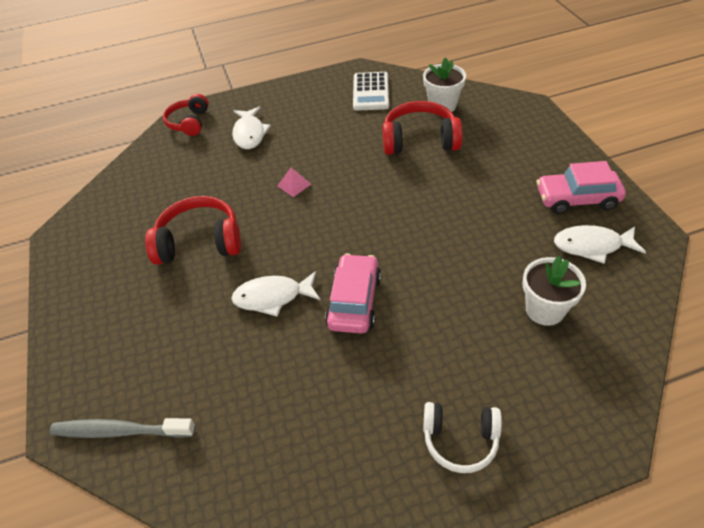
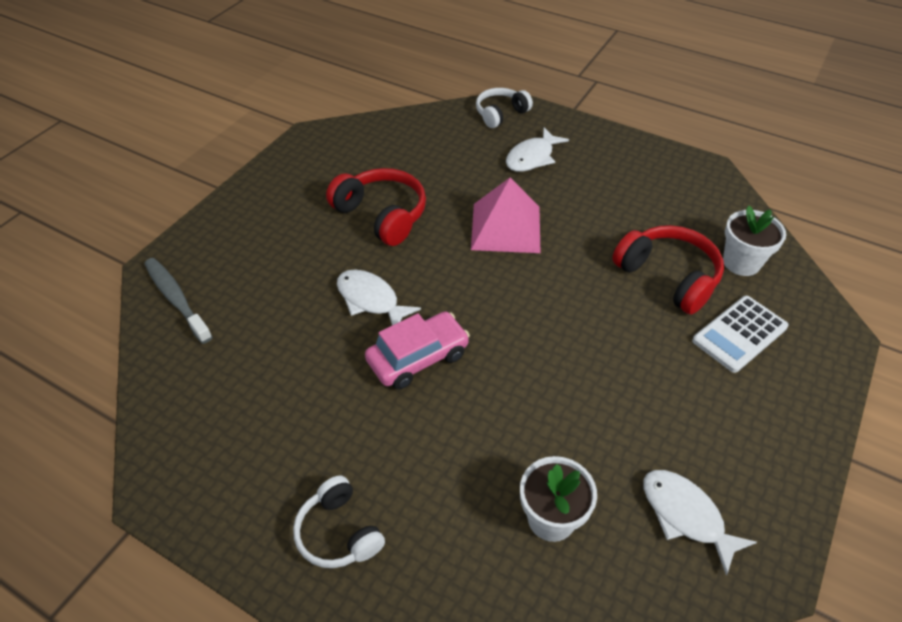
camera: 45 degrees right, 0 degrees up
(189, 122) = (500, 114): red headphones -> white headphones
(294, 185) = (506, 227): pink pyramid -> pink pyramid, size x2.40
(371, 92) = (689, 197): white calculator -> white calculator (739, 334)
(577, 199) = (742, 462): pink car -> none

